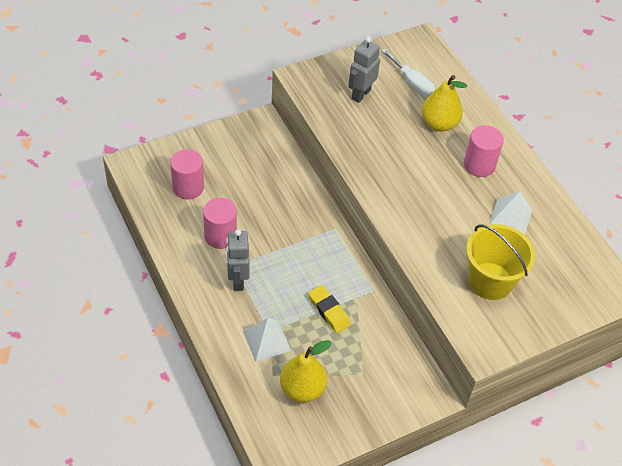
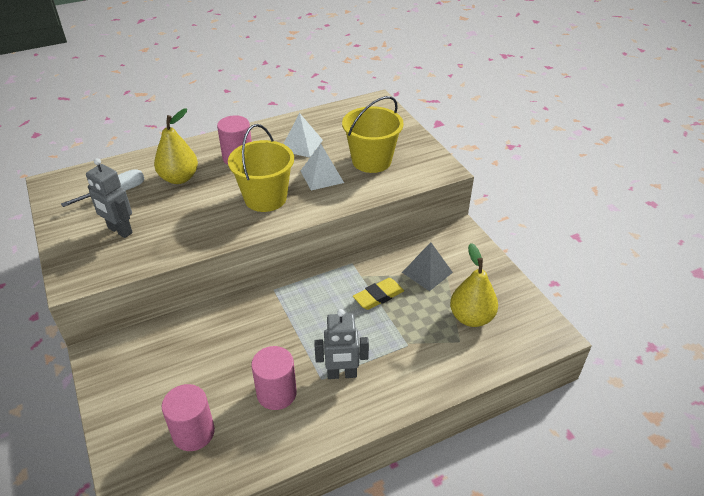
camera: 85 degrees left, 10 degrees down
(266, 340) = (419, 346): white pyramid -> white pyramid (322, 176)
(364, 356) = (427, 272): none -> grey pyramid
(415, 191) = (265, 198): none -> yellow bucket

